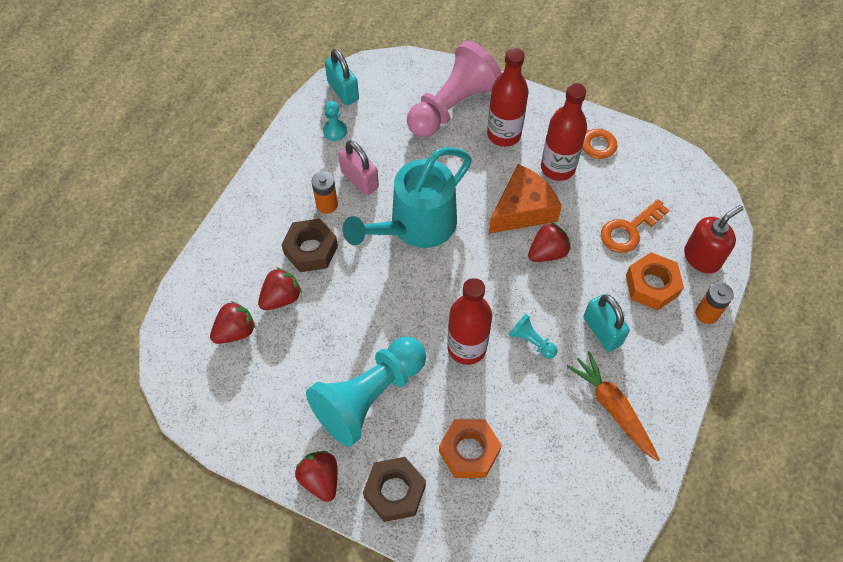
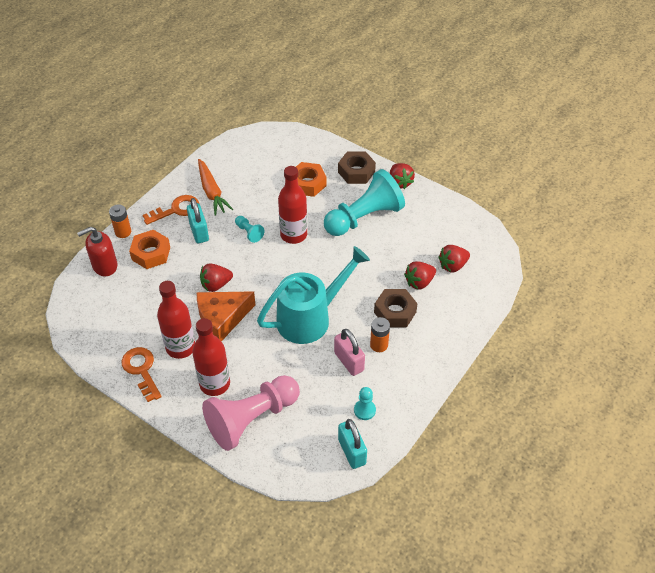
camera: 170 degrees left, 10 degrees down
(629, 230) = (147, 292): orange key -> orange key (176, 210)

